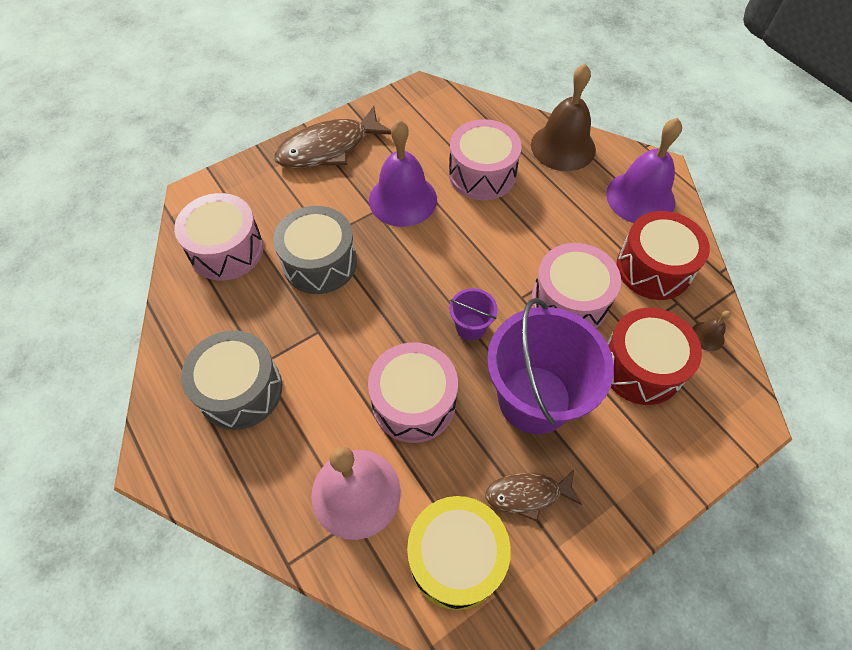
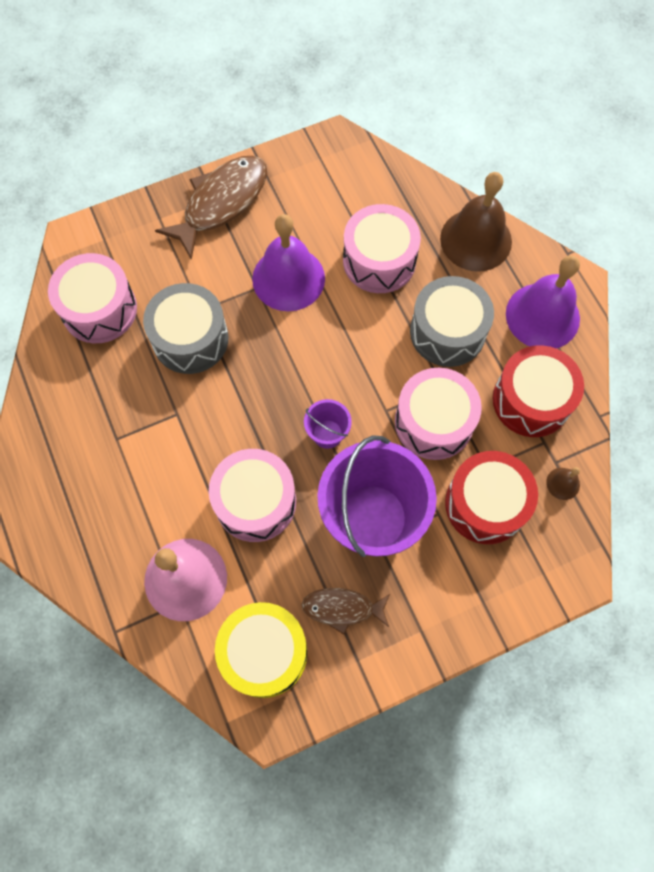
camera: 10 degrees right, 10 degrees up
(240, 390) = (94, 462): grey drum -> grey drum (447, 332)
(328, 148) = (221, 203): brown fish -> brown fish turned 150 degrees clockwise

